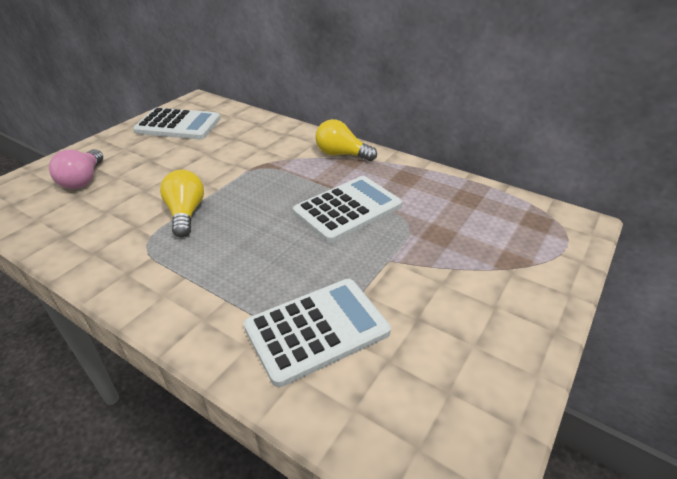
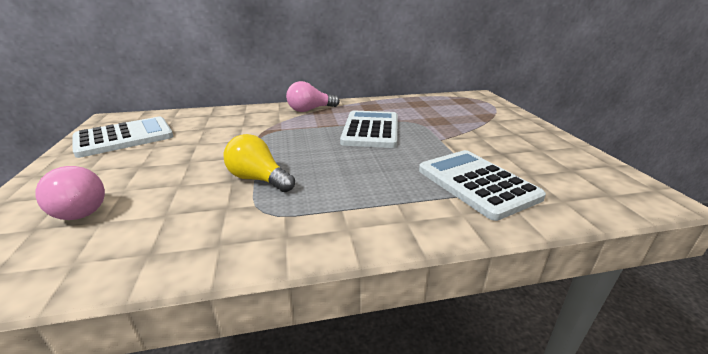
camera: 45 degrees left, 10 degrees down
(317, 330) = (477, 183): white calculator -> white calculator turned 45 degrees counterclockwise
(341, 154) = (310, 110): yellow light bulb -> pink light bulb

